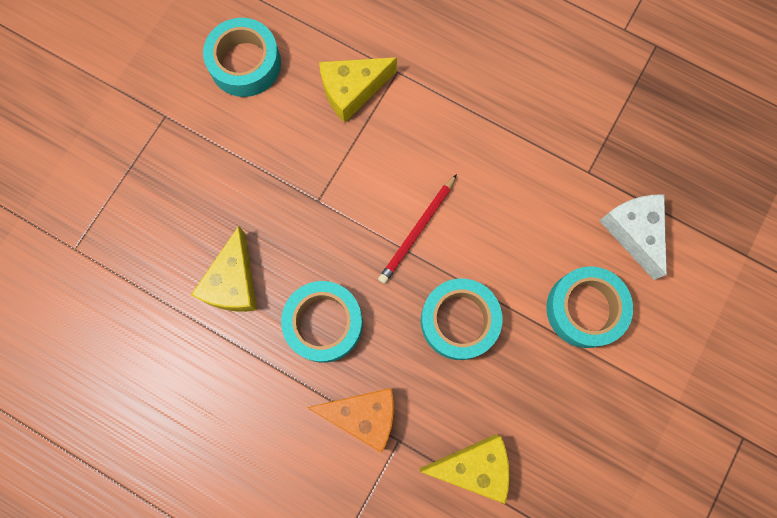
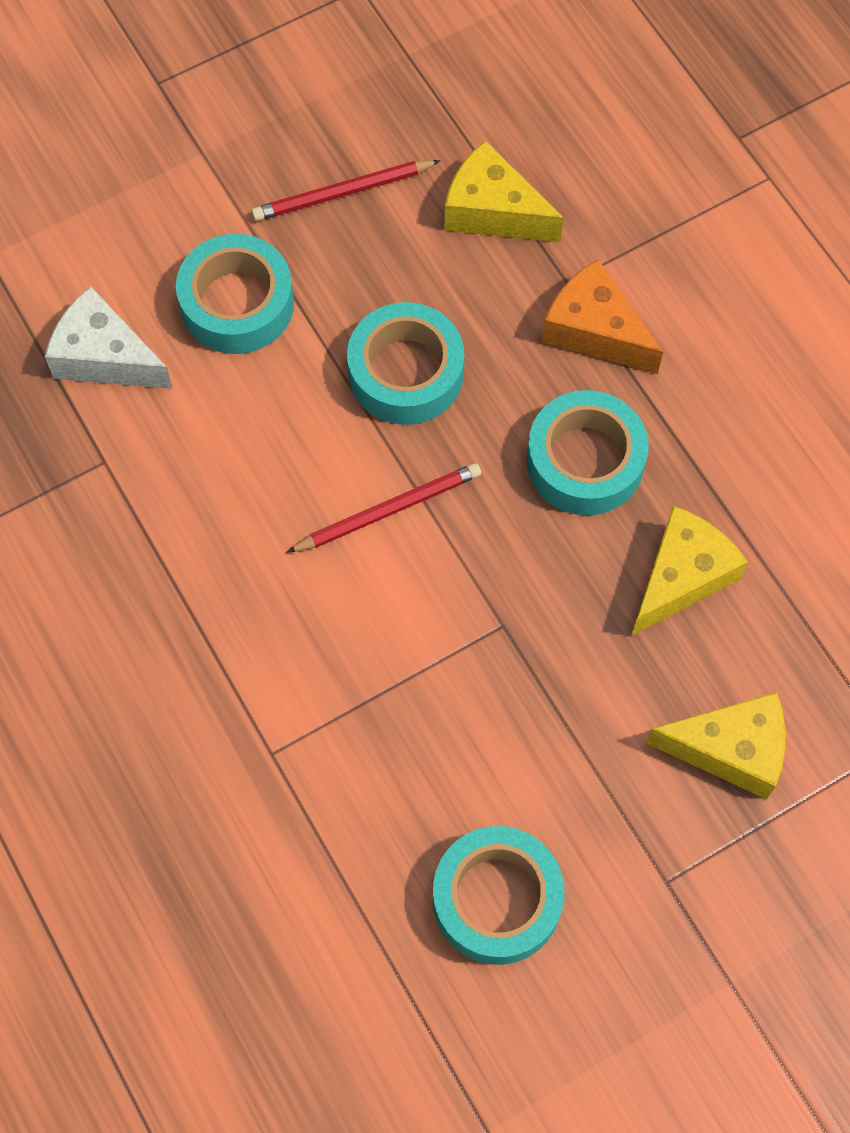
camera: 150 degrees left, 10 degrees down
(352, 91) = (357, 761): yellow cheese -> yellow cheese (730, 749)
(574, 423) = (342, 193): none -> red pencil
(634, 232) = (105, 357): white cheese -> white cheese turned 105 degrees clockwise

